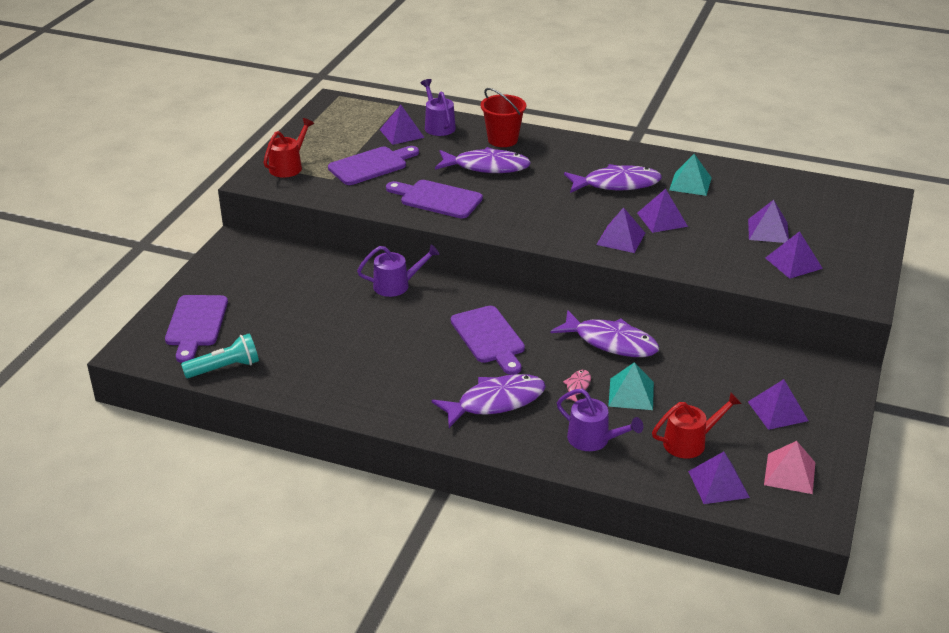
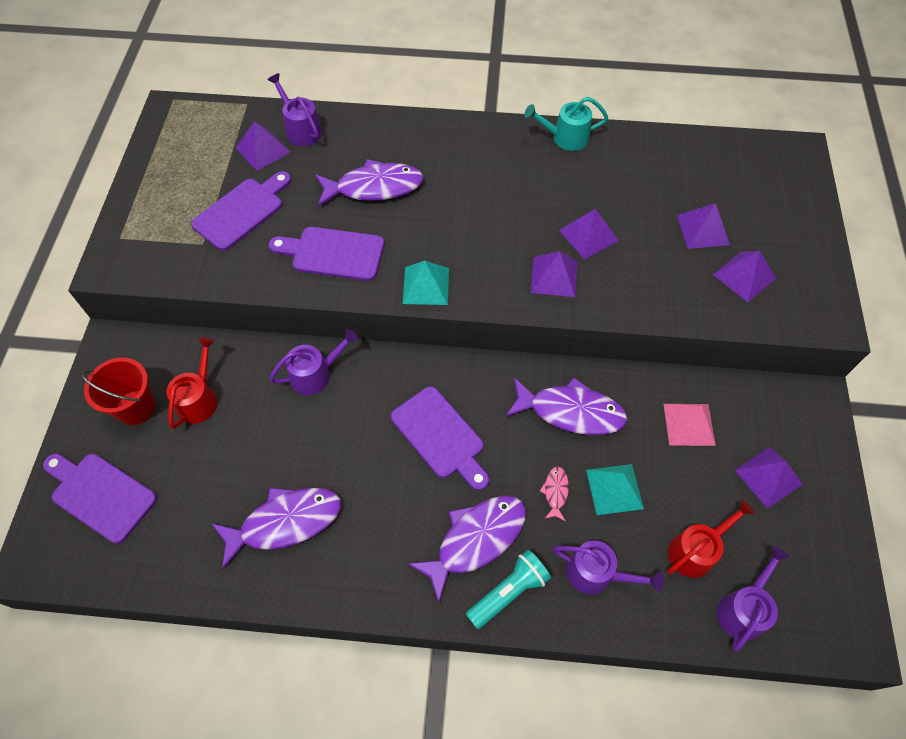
camera: 15 degrees left, 25 degrees up
(196, 324) = (100, 495): purple cutting board -> purple cutting board turned 135 degrees clockwise
(225, 368) = (154, 562): turquoise flashlight -> turquoise flashlight (509, 592)
(288, 166) = (144, 233): red watering can -> red watering can (199, 399)
(502, 140) = (379, 139): red bucket -> red bucket (136, 407)
(617, 184) = (524, 187): purple fish -> purple fish (285, 522)
(667, 160) = (565, 138): none -> turquoise watering can
(690, 183) = (600, 170): turquoise pyramid -> turquoise pyramid (426, 285)
(718, 484) = (743, 609): purple pyramid -> purple watering can
(789, 473) = (808, 572): pink pyramid -> pink pyramid (689, 424)

